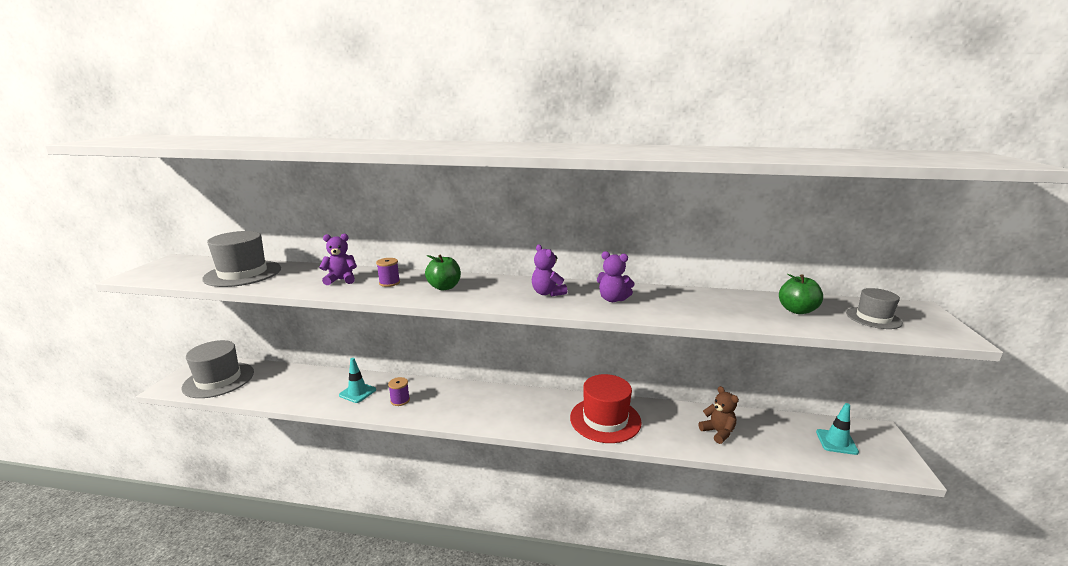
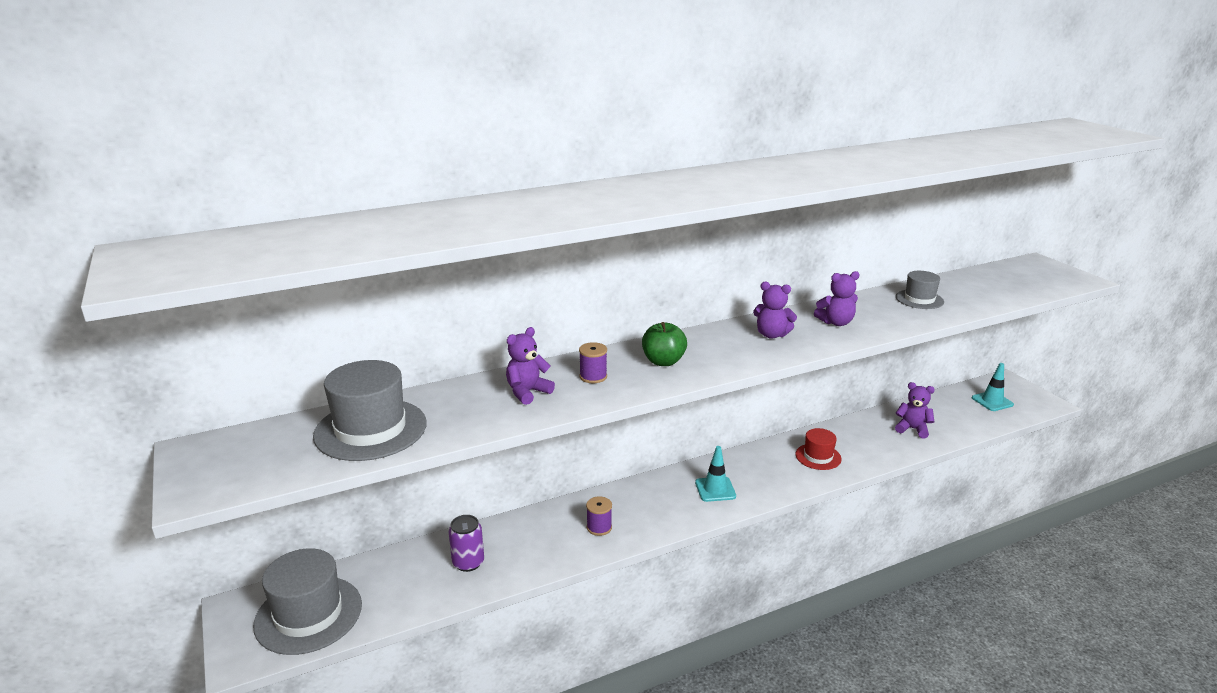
camera: 35 degrees left, 5 degrees up
(312, 388) = (468, 562): none -> purple can
(357, 392) = (535, 542): turquoise traffic cone -> turquoise traffic cone (715, 489)
(605, 419) = (818, 456): red hat -> red hat, size x0.56
(718, 432) = (912, 429): brown teddy bear -> purple teddy bear
(797, 310) = (974, 289): green apple -> none
(873, 318) = (1025, 280): grey hat -> grey hat (919, 299)

